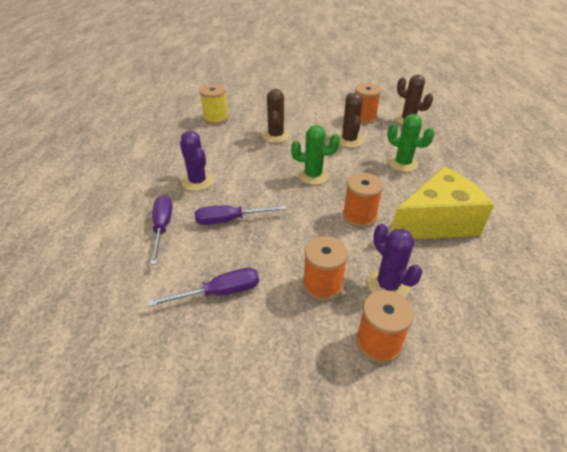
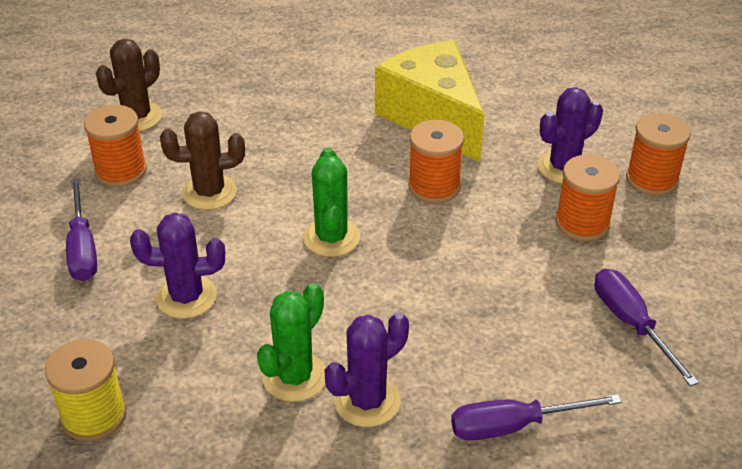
camera: 95 degrees left, 0 degrees up
(230, 220) = (474, 335): purple screwdriver -> purple screwdriver (82, 248)
(276, 136) = (186, 297): brown cactus -> purple cactus
(402, 163) = (287, 135): green cactus -> green cactus (294, 377)

